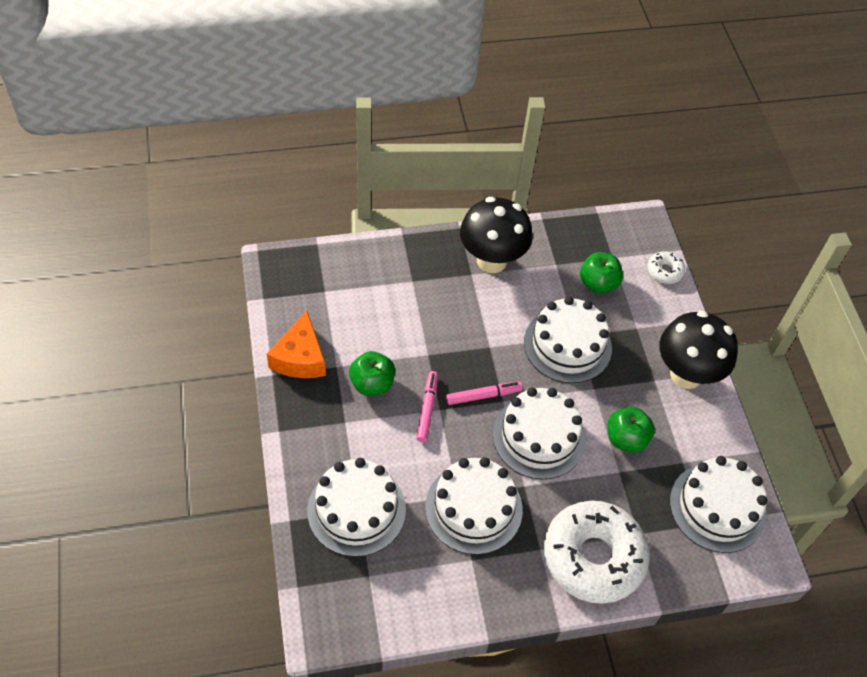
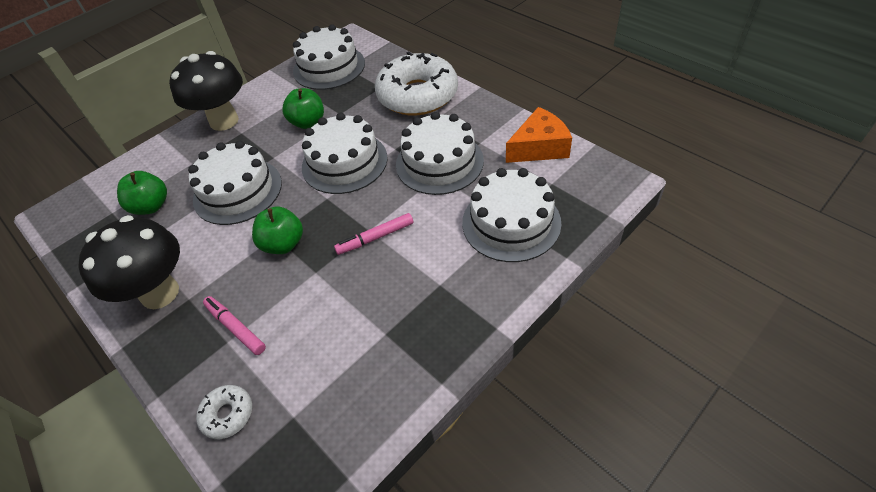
camera: 115 degrees left, 5 degrees down
(300, 358) = (400, 373): orange cheese -> orange cheese (539, 147)
(372, 384) = (381, 292): green apple -> green apple (283, 244)
(483, 395) = (331, 211): pink marker -> pink marker (235, 328)
(664, 271) = (114, 175): white donut -> white donut (227, 414)

